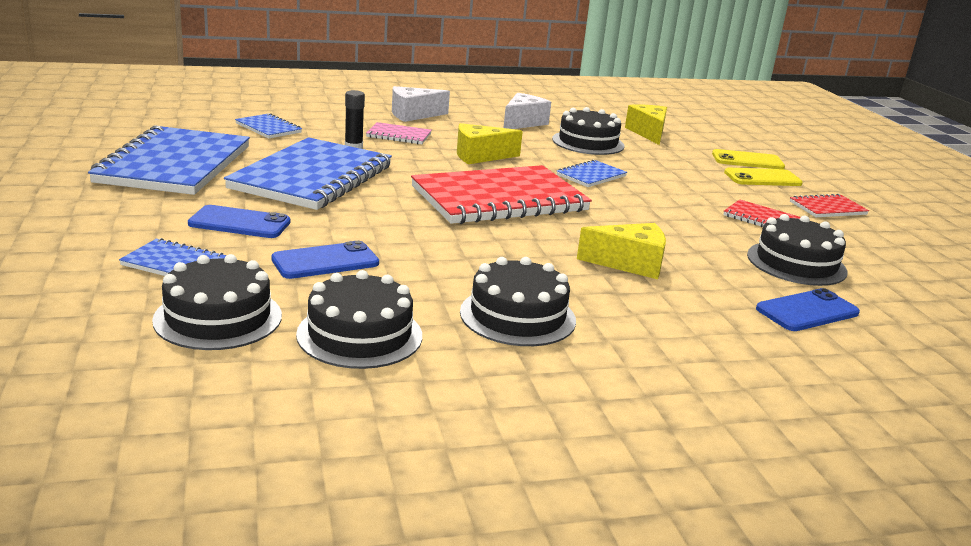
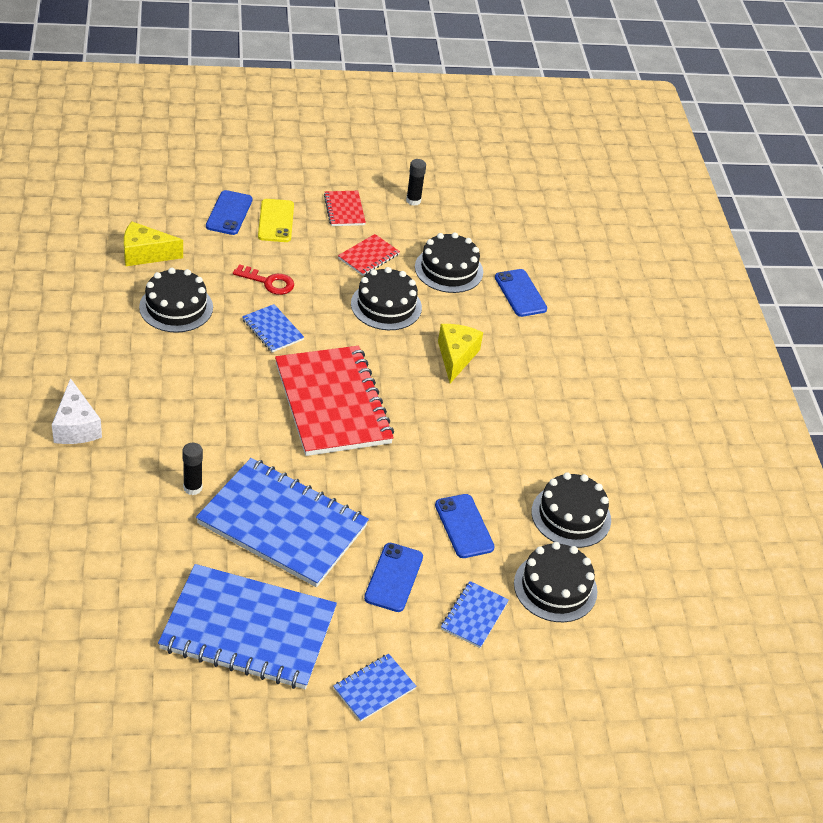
camera: 85 degrees left, 20 degrees up
(268, 128) = (125, 555): blue notebook -> blue notebook (374, 689)
(399, 135) = (153, 448): pink notebook -> none
(480, 156) = (218, 395): yellow cheese -> none
(517, 316) = (539, 434): black cake -> black cake (386, 305)
(523, 123) = (108, 341): white cheese -> none
(662, 175) = (269, 282): none -> red key
(747, 160) = (229, 213): yellow phone -> blue phone
(903, 245) = (413, 200): none -> black glue stick

